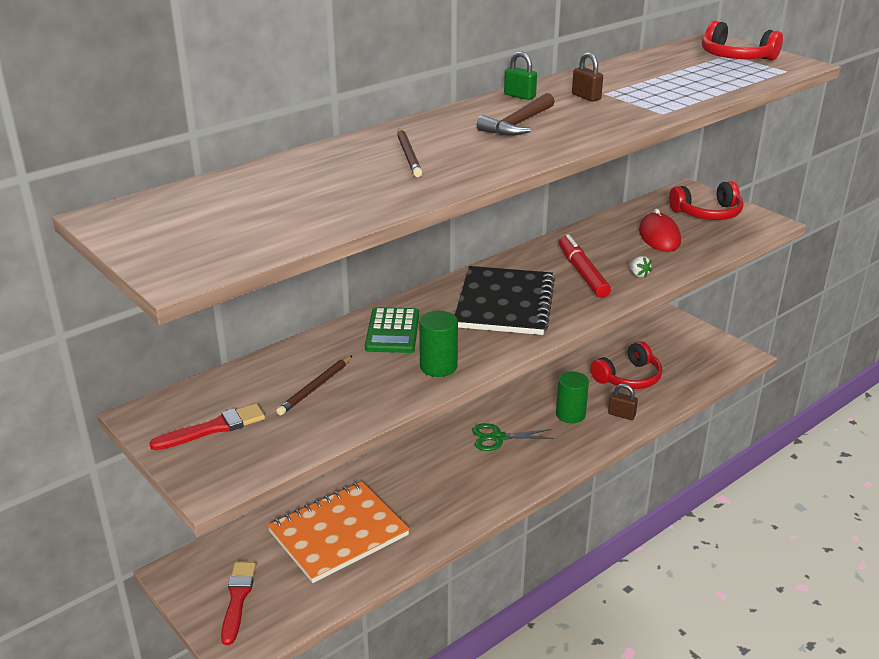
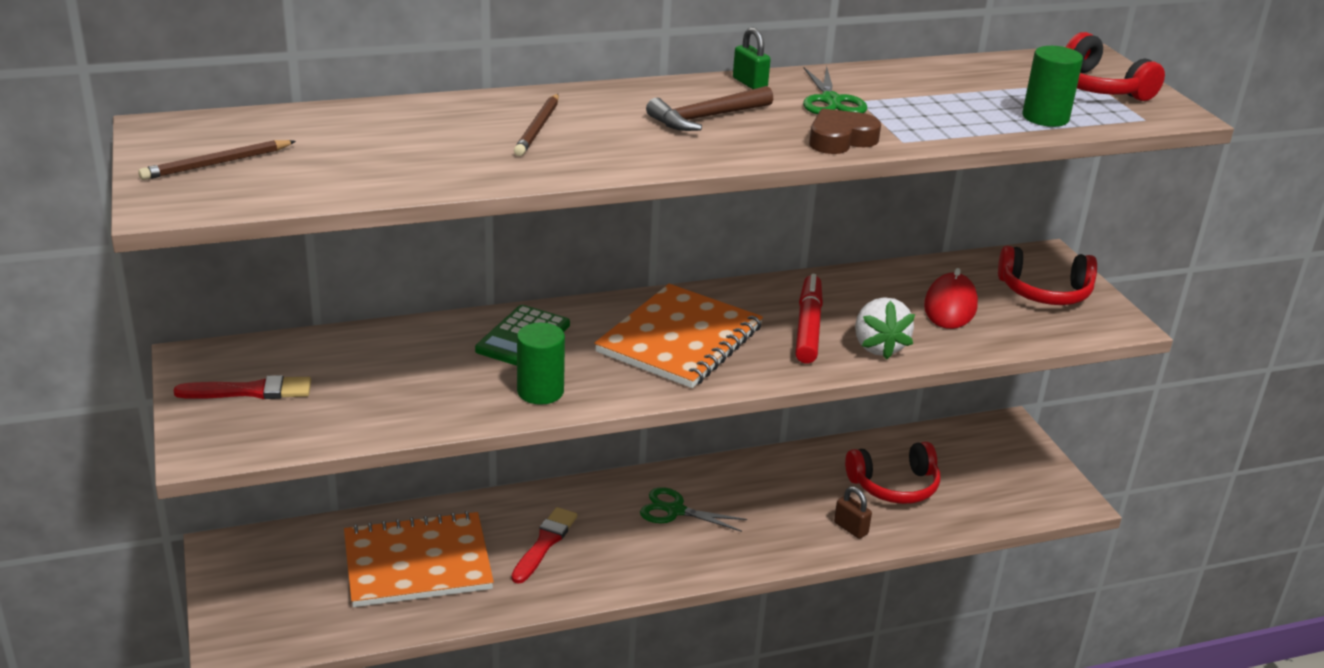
camera: 20 degrees right, 0 degrees up
(237, 599) = (266, 598): red brush -> red brush (545, 543)
(315, 387) = (388, 377): brown pencil -> brown pencil (216, 164)
(504, 303) = (680, 339): black notebook -> orange notebook
(570, 414) = (785, 509): green cylinder -> green cylinder (1045, 117)
(586, 97) = (831, 101): brown padlock -> green scissors
(622, 120) = (840, 139): none -> brown heart
(638, 274) = (878, 347): white strawberry -> white strawberry, size x2.04

